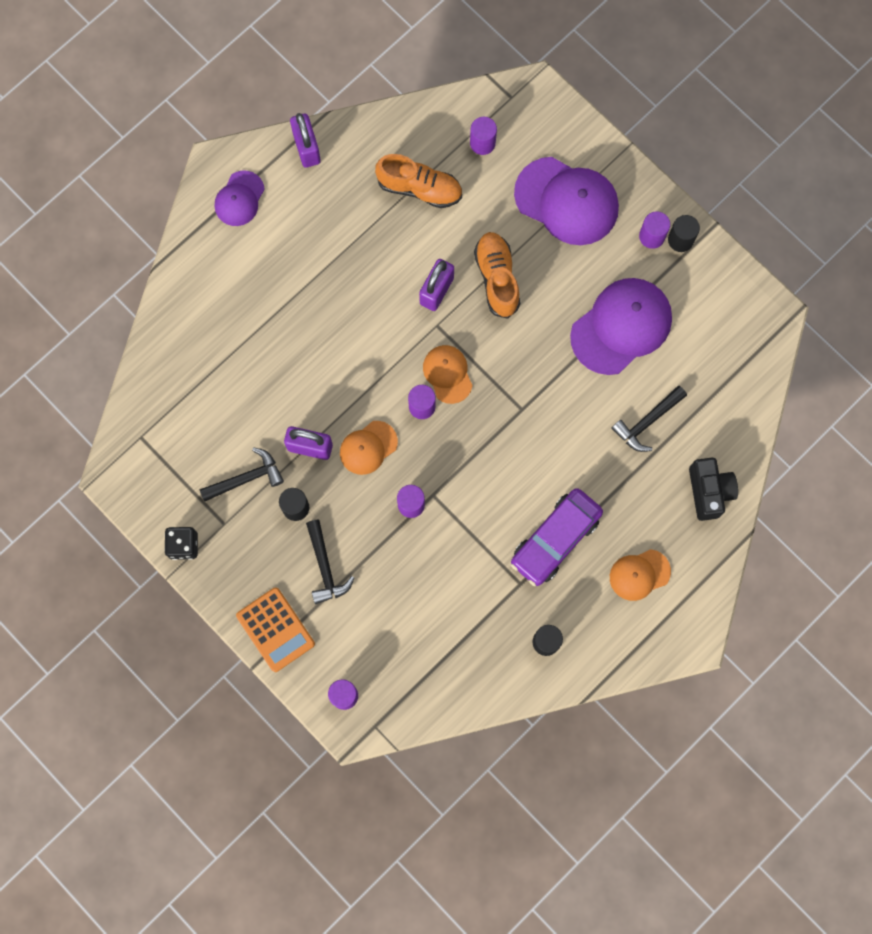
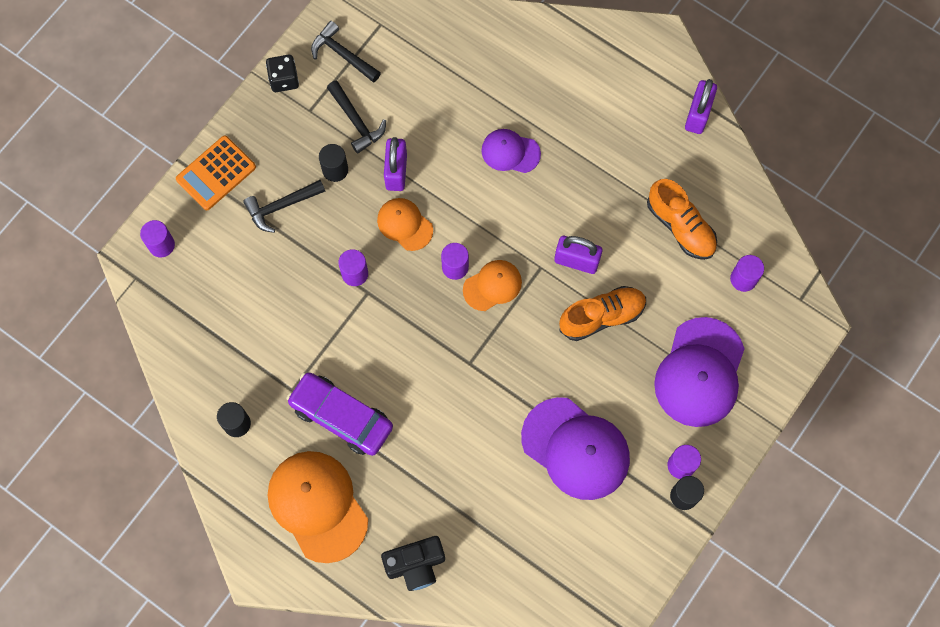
camera: 80 degrees right, 5 degrees down
(239, 199) = (631, 64): purple cap -> purple cap (510, 152)
(307, 148) = (698, 115): purple padlock -> purple padlock turned 45 degrees counterclockwise
(419, 188) = (680, 226): orange shoe -> orange shoe turned 45 degrees counterclockwise
(639, 574) = (318, 506): orange cap -> orange cap, size x1.81
(647, 422) = (478, 490): black hammer -> black hammer (342, 54)

